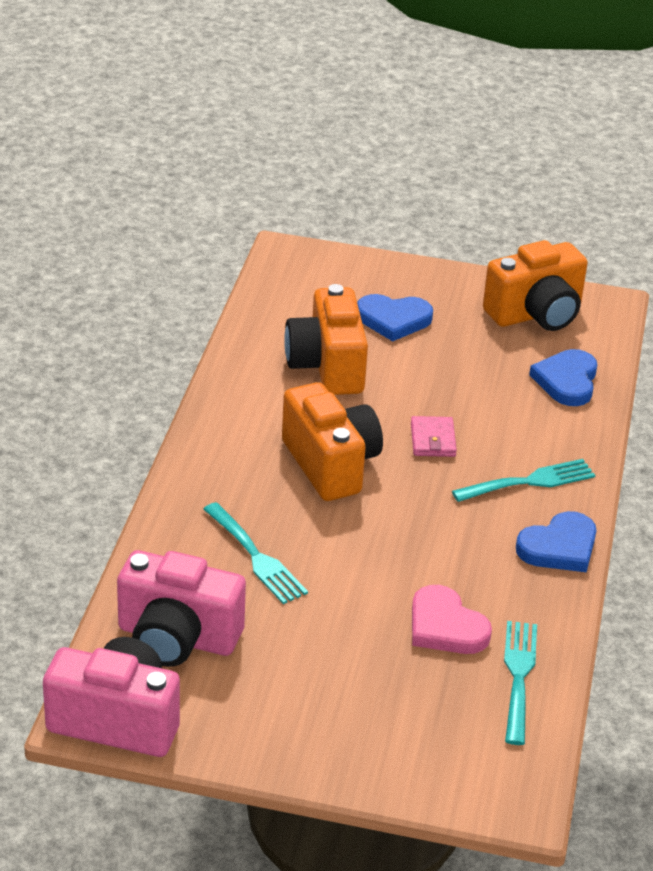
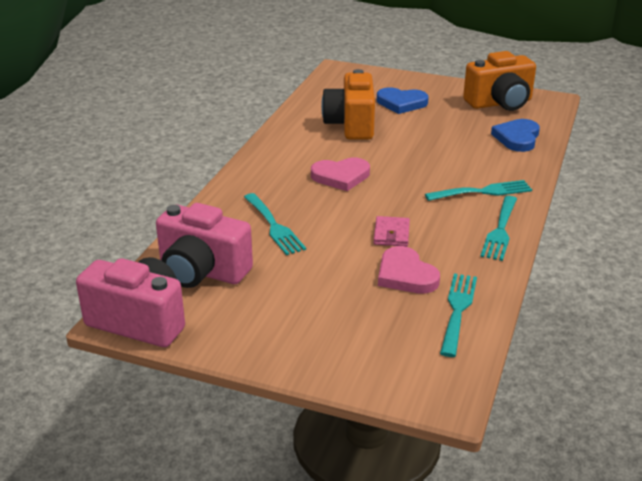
camera: 10 degrees right, 5 degrees down
(330, 464) = (341, 176): orange camera -> pink heart
(433, 440) = (416, 166): pink wallet -> pink wallet (391, 234)
(559, 547) = (500, 230): blue heart -> turquoise fork

